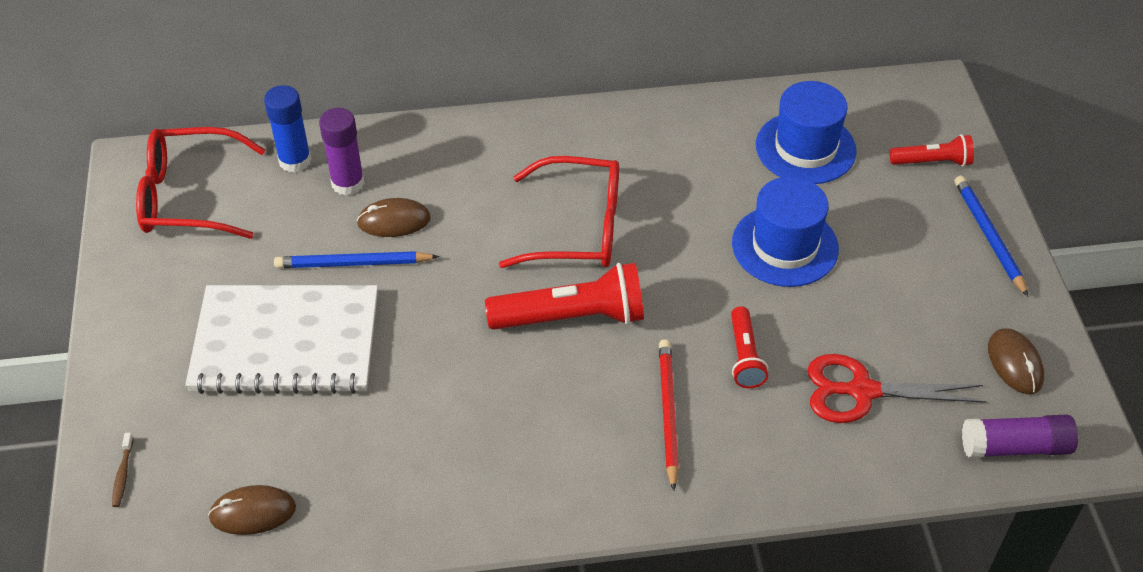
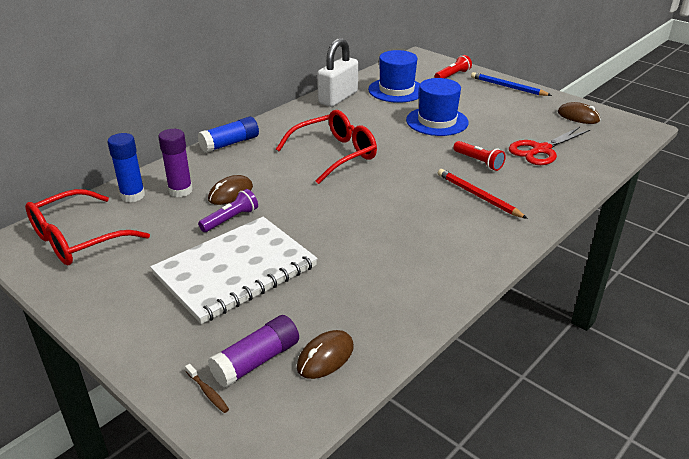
camera: 40 degrees left, 15 degrees down
(353, 263) = (230, 219): blue pencil -> purple flashlight
(477, 132) = (230, 143): none -> blue glue stick
(571, 317) = (381, 185): red flashlight -> none
(704, 118) = (338, 98): none -> white padlock
(1015, 447) = (620, 139): purple glue stick -> purple glue stick (256, 361)

